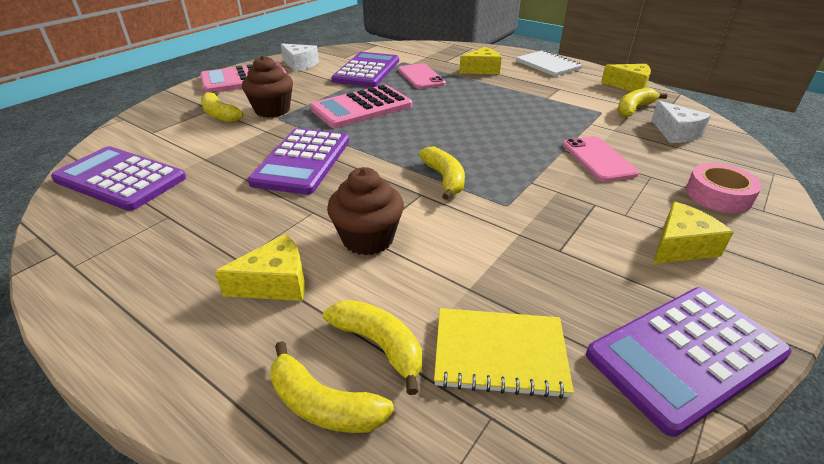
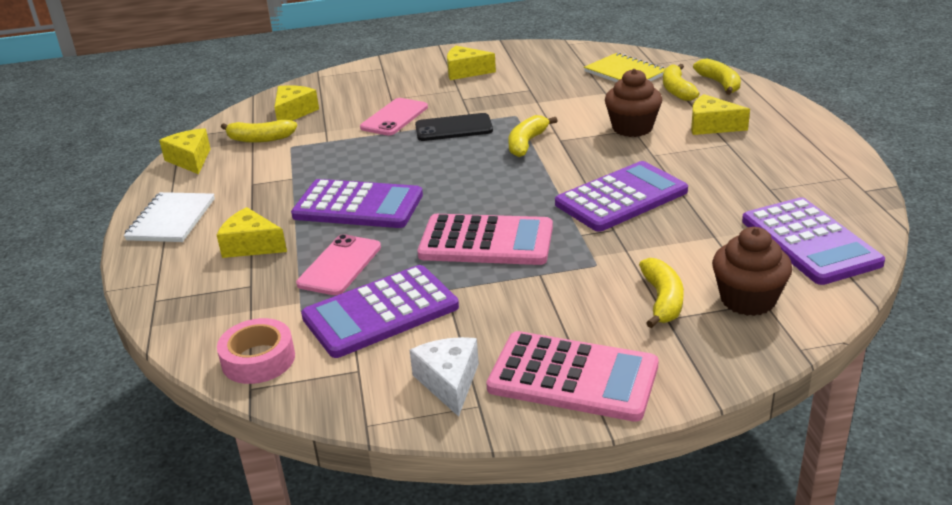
camera: 135 degrees left, 5 degrees down
(272, 110) = (591, 281): brown cupcake -> brown cupcake (747, 300)
(531, 169) = (453, 128): none -> black phone
(676, 133) = (293, 112): white cheese -> yellow cheese
(685, 355) = (549, 52): purple calculator -> purple calculator (358, 206)
(718, 195) = (383, 79): pink tape -> pink tape (258, 359)

